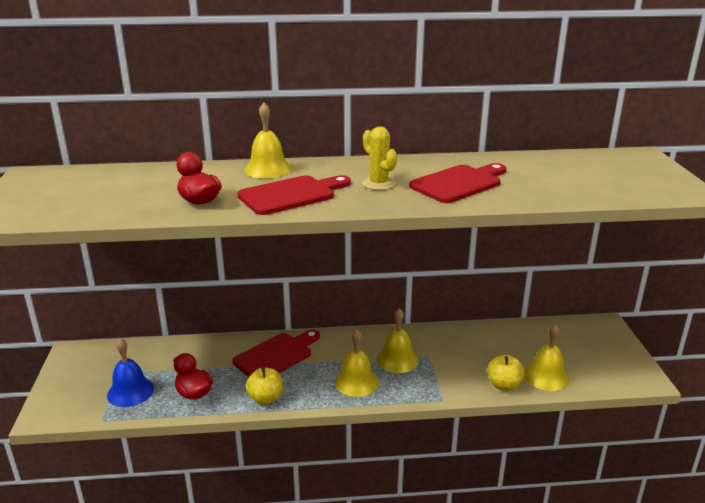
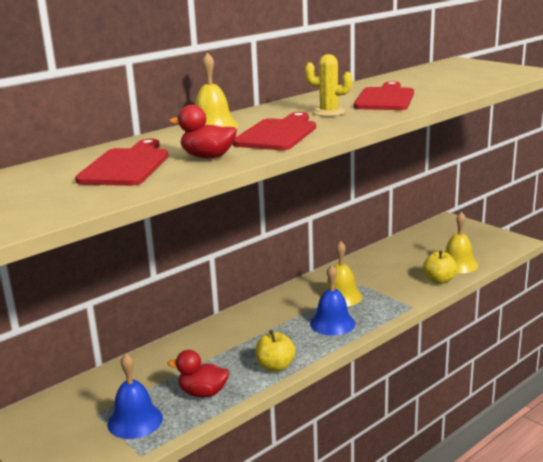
camera: 35 degrees left, 5 degrees down
(276, 355) = (236, 335): red cutting board -> red cutting board (127, 166)
(356, 382) = (332, 323): yellow bell -> blue bell

